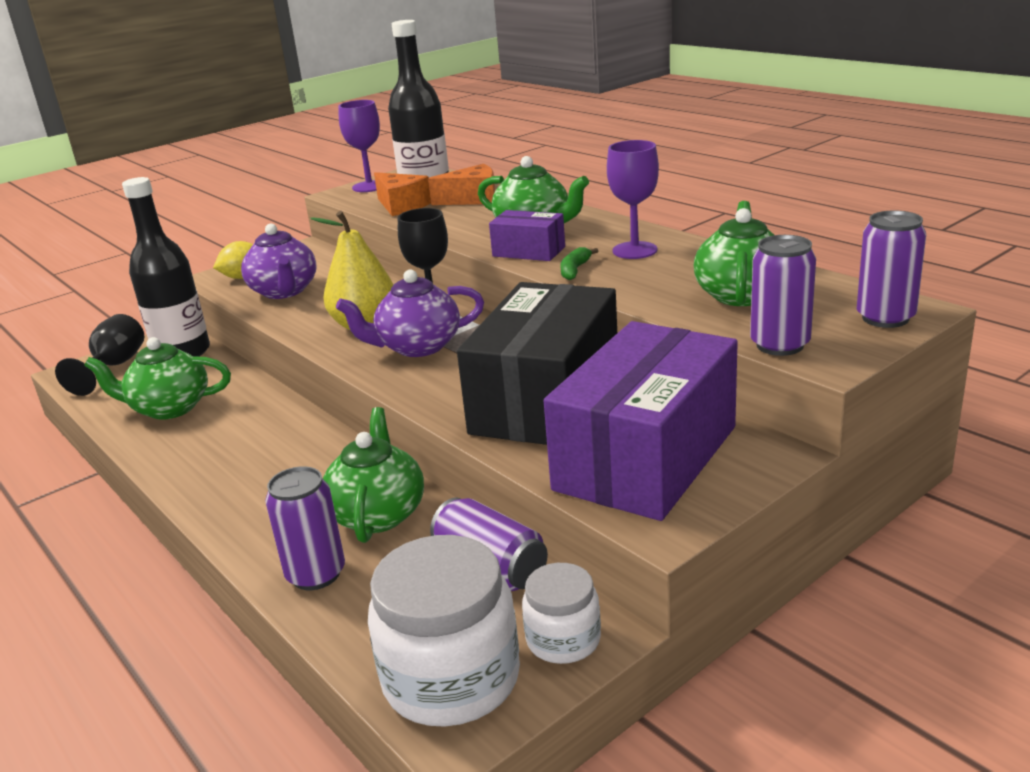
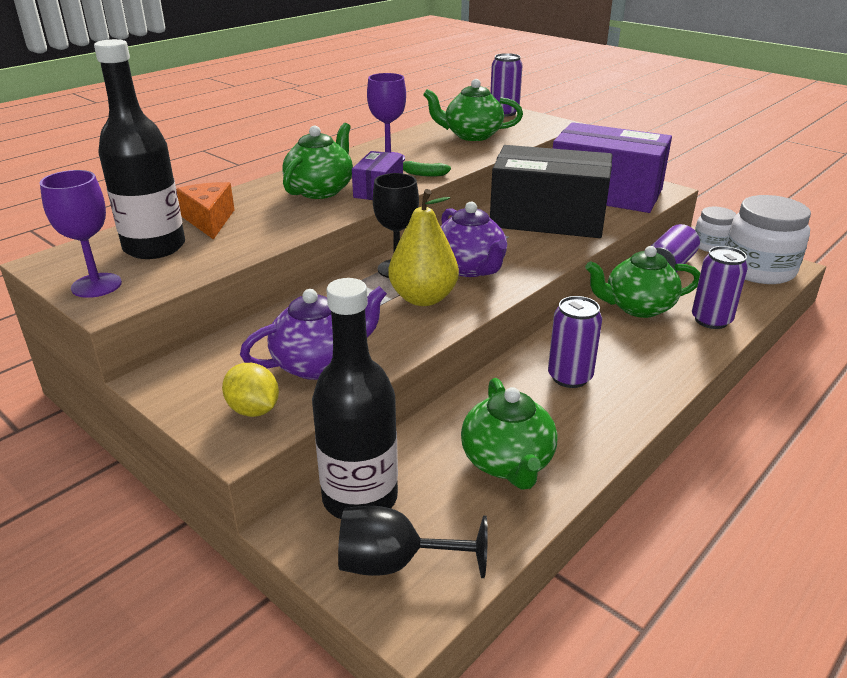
camera: 100 degrees left, 5 degrees up
(401, 206) = (204, 255): orange cheese -> none
(780, 345) = (541, 130): purple can -> purple can (569, 377)

